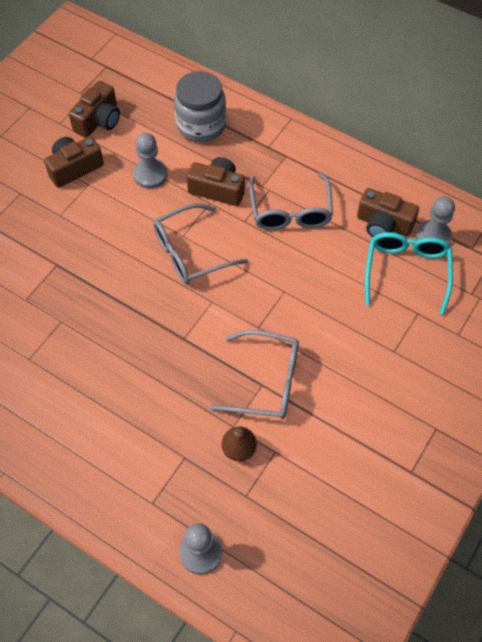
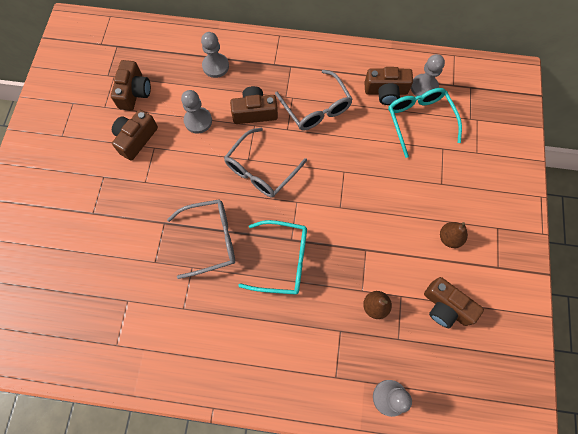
camera: 25 degrees left, 10 degrees up
(162, 356) = (282, 260): none -> turquoise glasses
(201, 125) = (215, 66): grey jar -> grey pawn
(266, 382) = (367, 246): grey glasses -> grey glasses (211, 239)
(322, 486) = (445, 307): none -> brown camera
(369, 414) = (449, 238): none -> brown pear

